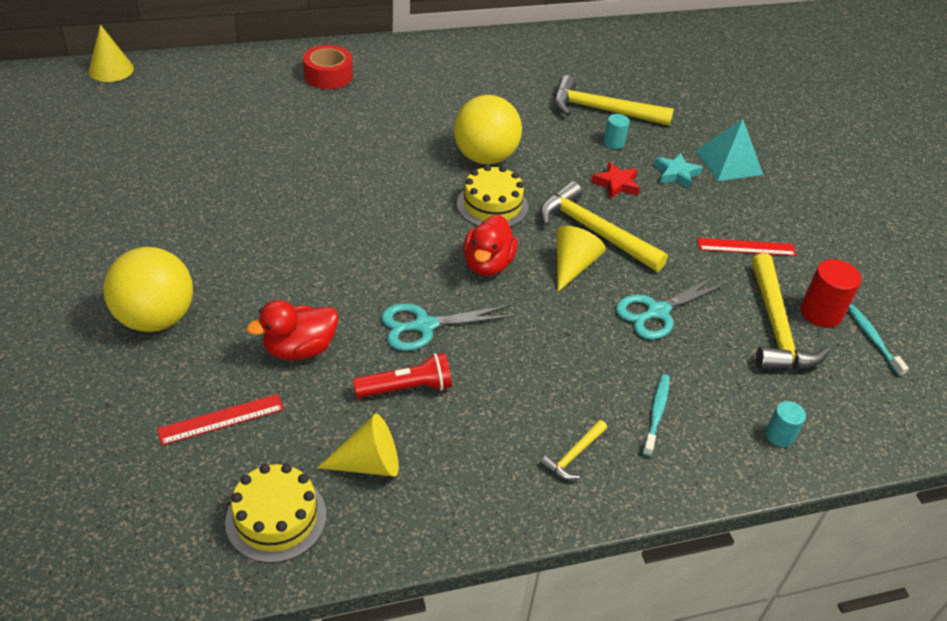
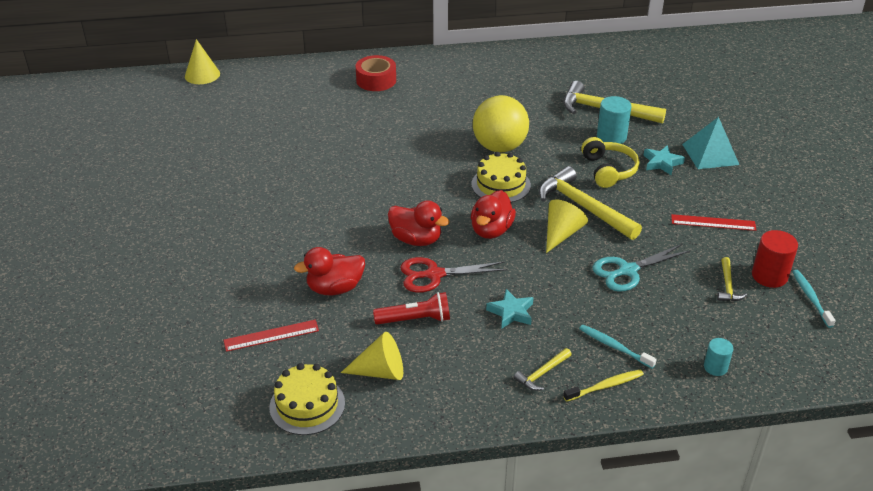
camera: 10 degrees right, 5 degrees down
(156, 318) = (227, 262): yellow ball -> none
(397, 279) = (416, 239): none -> red duck
(424, 326) = (434, 275): turquoise scissors -> red scissors
(525, 373) = (511, 312): none -> turquoise star
(614, 143) = (611, 137): turquoise cylinder -> turquoise cylinder, size x1.64
(616, 184) = (608, 170): red star -> yellow headphones
(653, 468) = (605, 386): none -> yellow toothbrush
(656, 413) = (614, 346): turquoise toothbrush -> turquoise toothbrush turned 75 degrees counterclockwise
(776, 327) = (728, 286): yellow hammer -> yellow hammer, size x0.48

